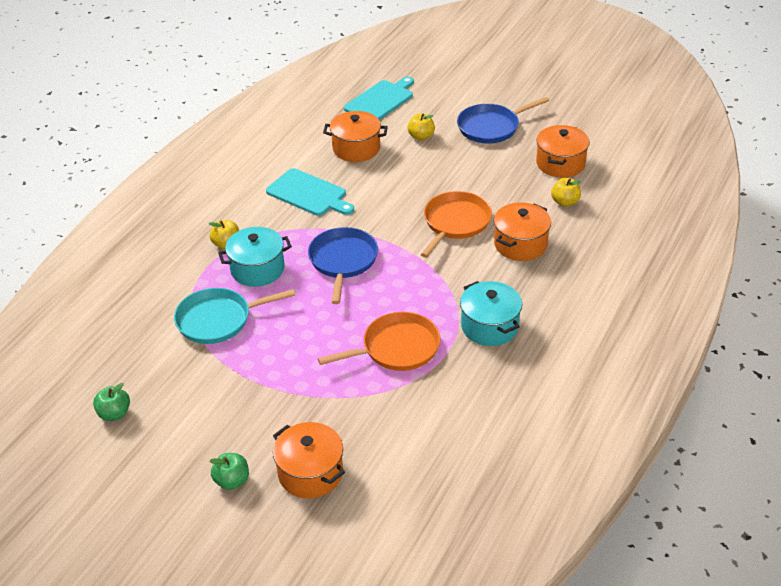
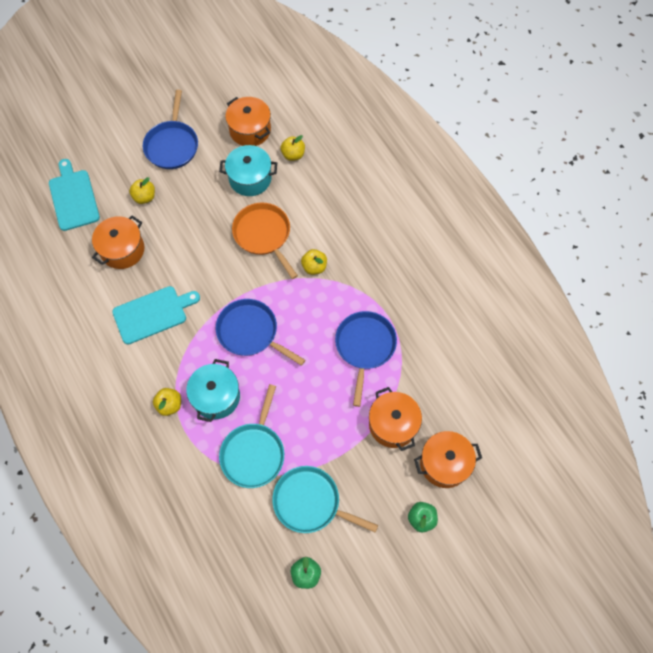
camera: 60 degrees left, 25 degrees up
(193, 383) = (310, 502): none -> turquoise pan
(397, 348) = (365, 346): orange pan -> blue pan
(454, 272) = (314, 267): none -> yellow apple
(489, 326) = (382, 277): turquoise pot -> turquoise pot (250, 178)
(520, 244) = (316, 209): orange pot -> orange pot (393, 424)

